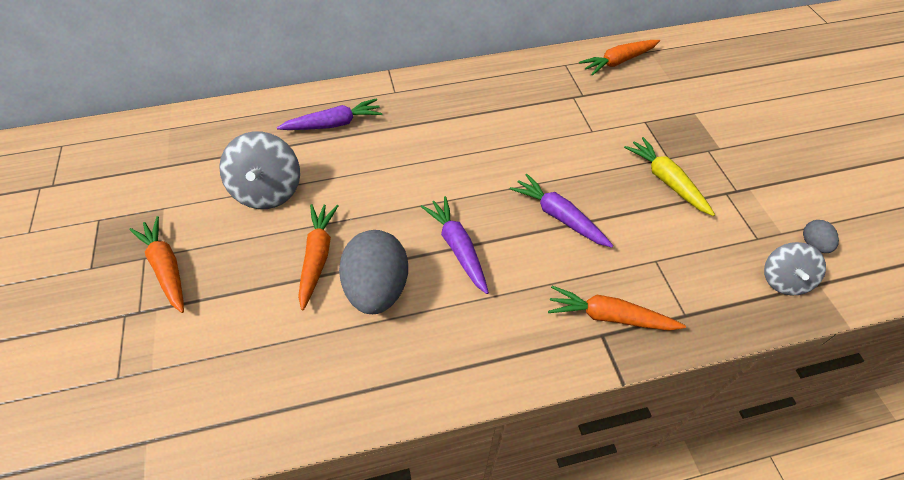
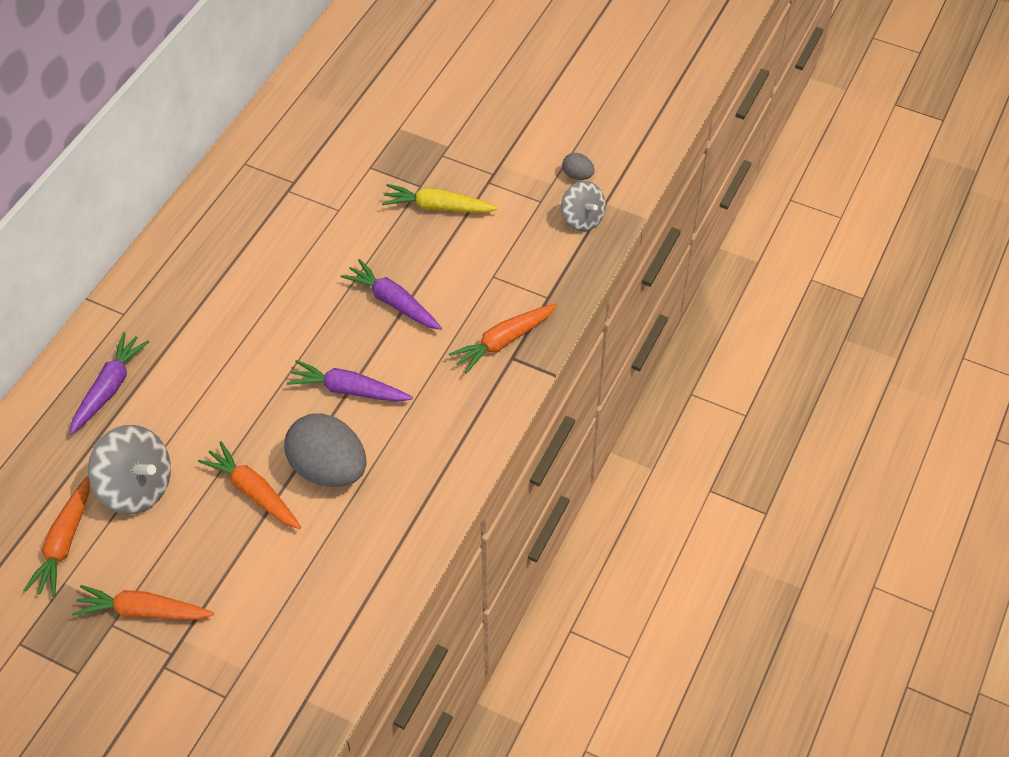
camera: 50 degrees left, 0 degrees up
(559, 216) = (393, 302): purple carrot -> purple carrot turned 45 degrees clockwise
(618, 62) = (287, 125): orange carrot -> orange carrot (64, 543)

